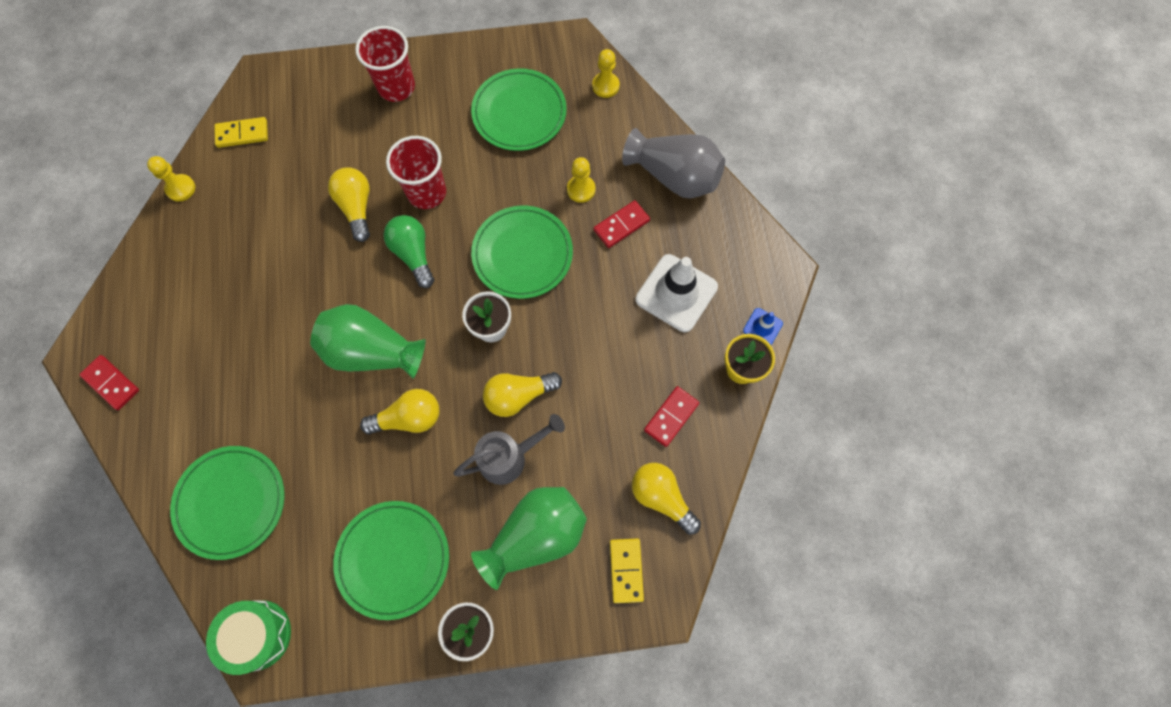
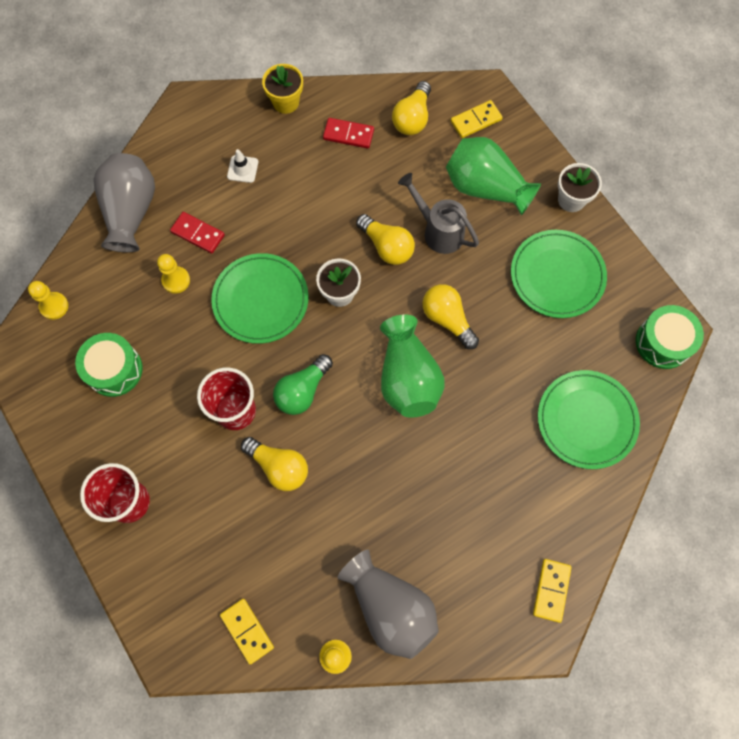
camera: 115 degrees left, 0 degrees up
(111, 383) = (551, 590): red domino -> yellow domino
(188, 245) = (390, 607): none -> grey vase
(356, 207) = (279, 467): yellow light bulb -> yellow light bulb turned 105 degrees counterclockwise
(519, 112) = (114, 369): green plate -> green drum
(676, 293) = (242, 169): white traffic cone -> white traffic cone, size x0.48
(762, 327) = (244, 100): blue traffic cone -> none

